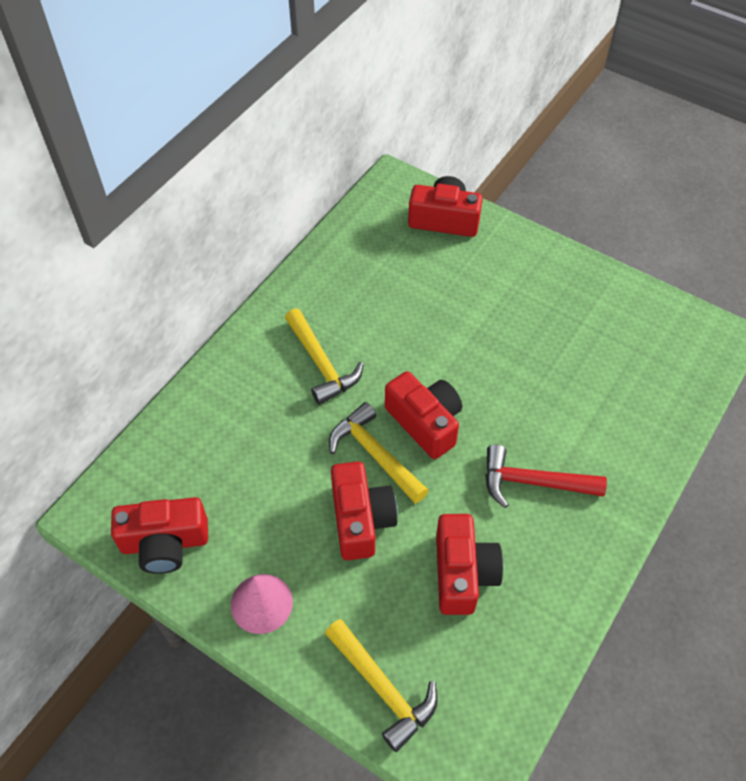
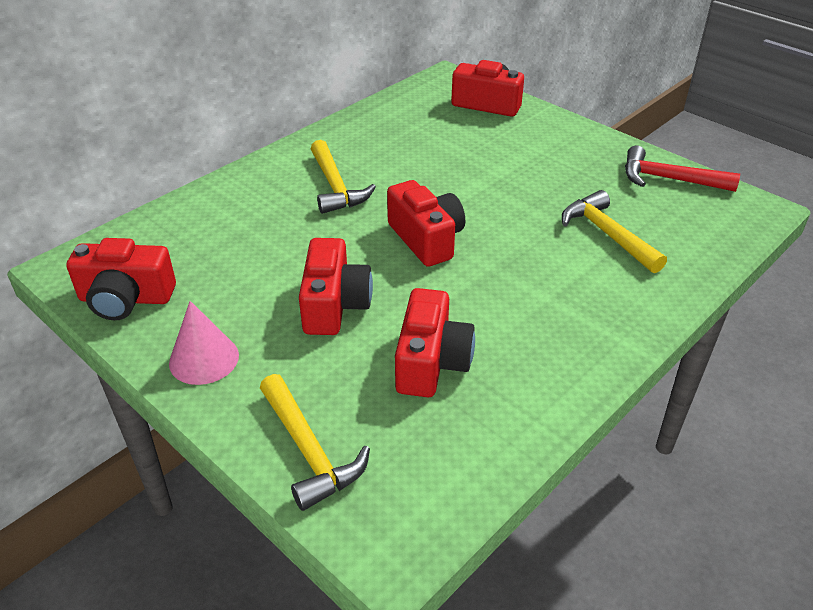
camera: 10 degrees right, 15 degrees down
(375, 454) = (366, 257): yellow hammer -> yellow hammer (607, 234)
(533, 482) = (529, 297): red hammer -> red hammer (669, 179)

